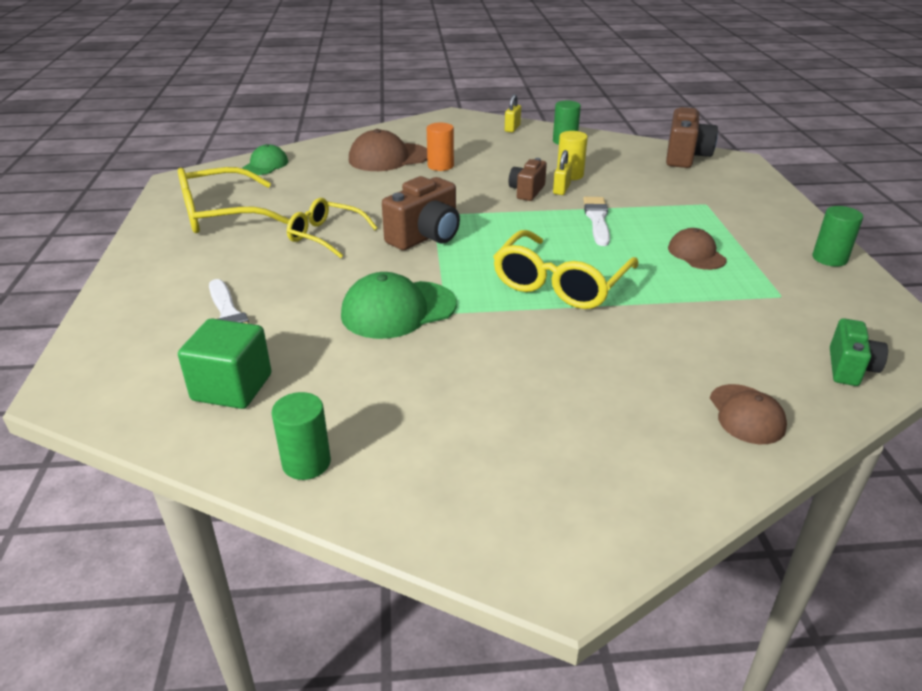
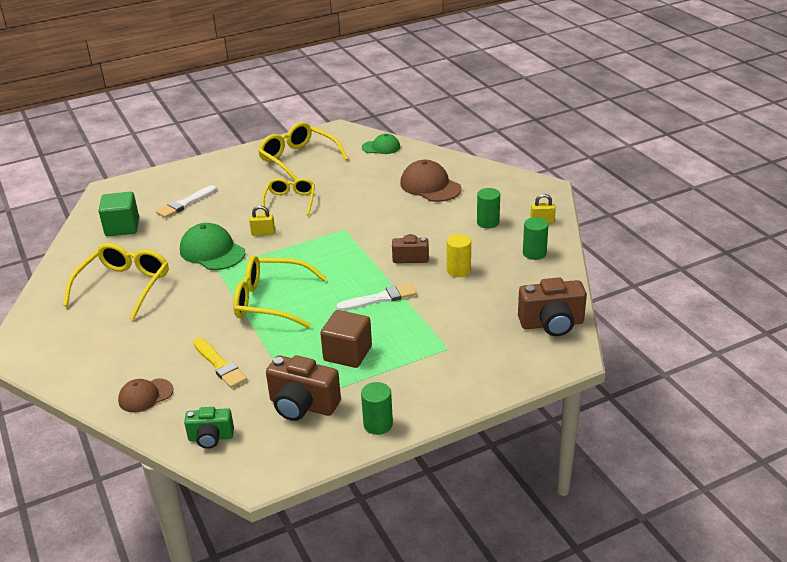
camera: 70 degrees right, 0 degrees up
(306, 463) = (72, 265): green cylinder -> green cylinder (488, 222)
(426, 237) = (309, 236): brown camera -> brown camera (302, 405)
(430, 405) = (124, 286): none -> yellow glasses
(440, 166) = (432, 210): orange cylinder -> none
(561, 189) = (426, 272): yellow padlock -> yellow padlock (263, 233)
(690, 341) = (220, 365): none -> yellow brush
(696, 254) = (347, 353): brown cap -> brown cube

